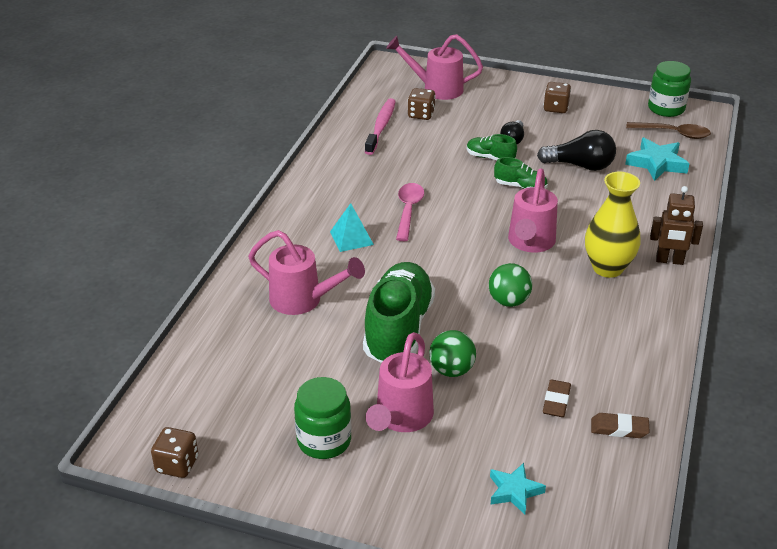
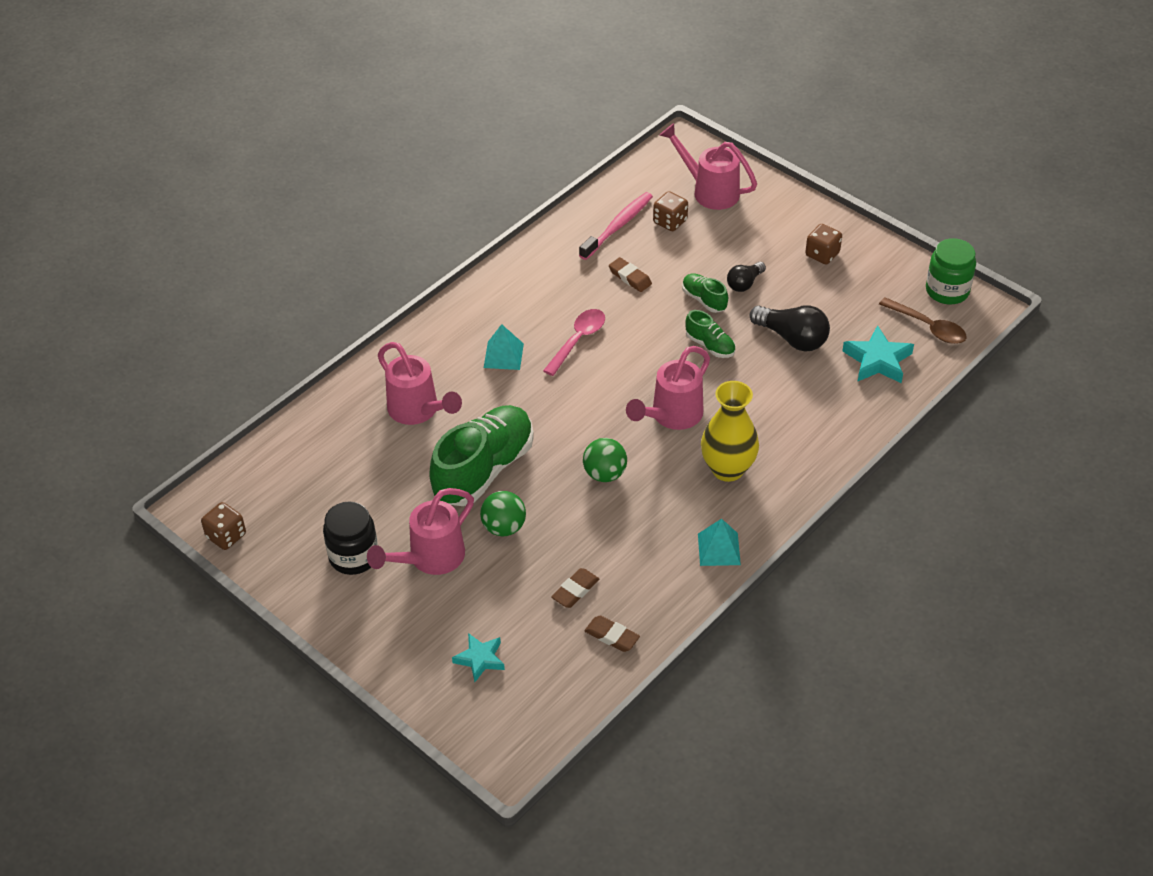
camera: 25 degrees right, 10 degrees up
(324, 440) = (353, 556): green jar -> black jar
(418, 157) = (630, 277): none -> brown eraser
(651, 329) = (718, 549): none -> turquoise pyramid
(669, 261) = (796, 481): brown robot -> none

